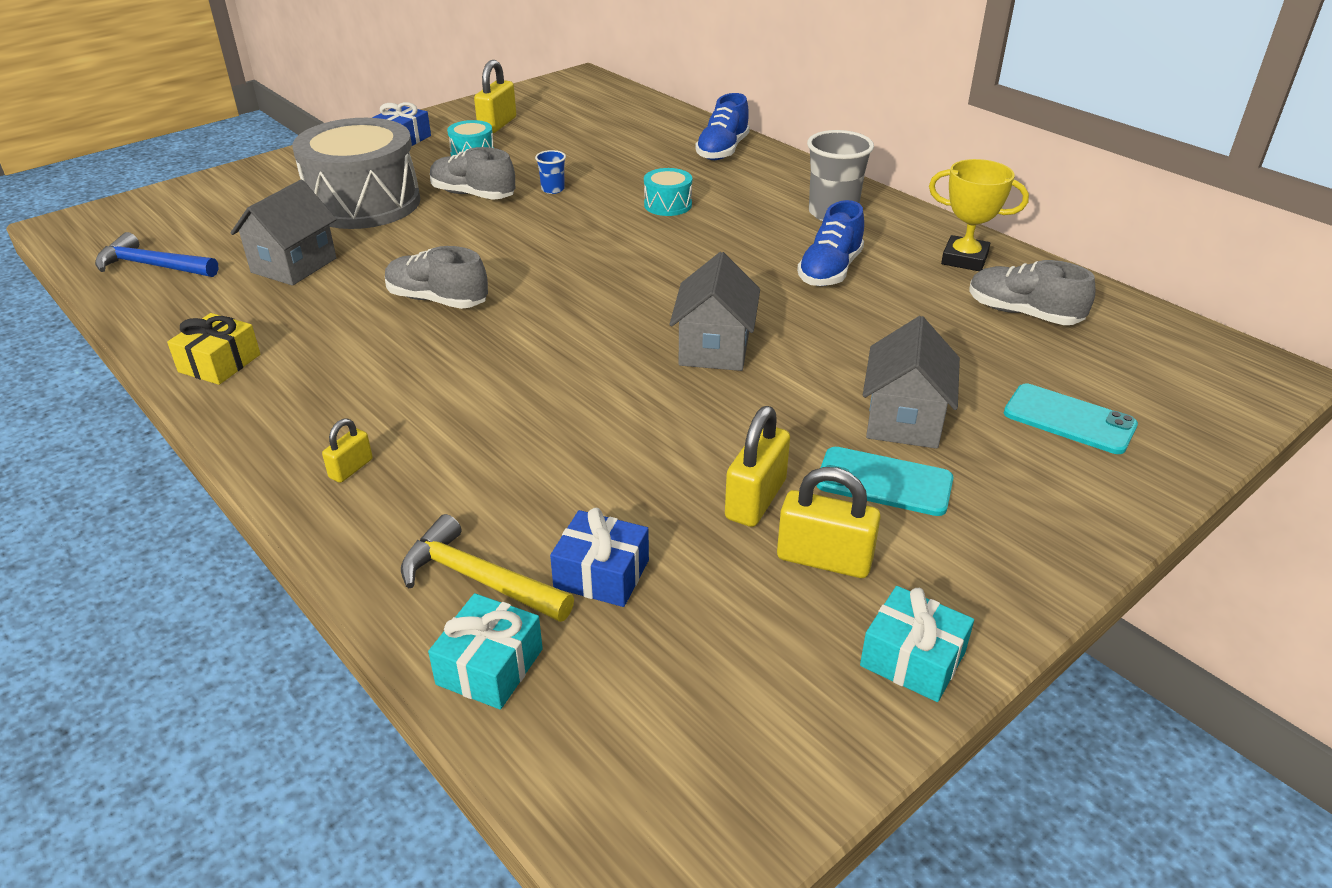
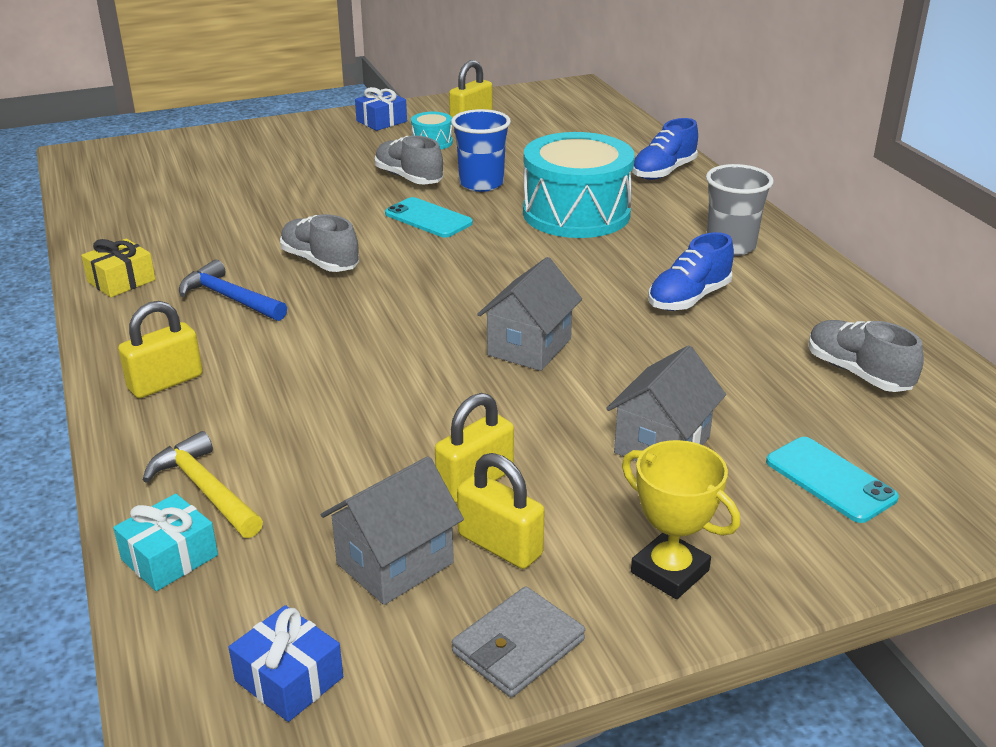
camera: 20 degrees right, 5 degrees down
(152, 266) = (120, 196): blue hammer -> blue hammer (229, 298)
(294, 265) = (225, 213): grey house -> grey house (395, 563)
(351, 468) = (165, 382): yellow padlock -> yellow padlock, size x1.78
(364, 203) = (314, 171): grey drum -> none
(553, 189) = (481, 184): blue cup -> blue cup, size x2.02
(601, 574) = (303, 510): blue gift -> blue gift (289, 679)
(668, 205) = (576, 213): turquoise drum -> turquoise drum, size x2.31
(884, 482) = (603, 494): turquoise phone -> turquoise phone (428, 218)
(912, 659) = (518, 646): turquoise gift -> grey wallet
(964, 259) = (835, 311): yellow trophy -> yellow trophy (670, 571)

